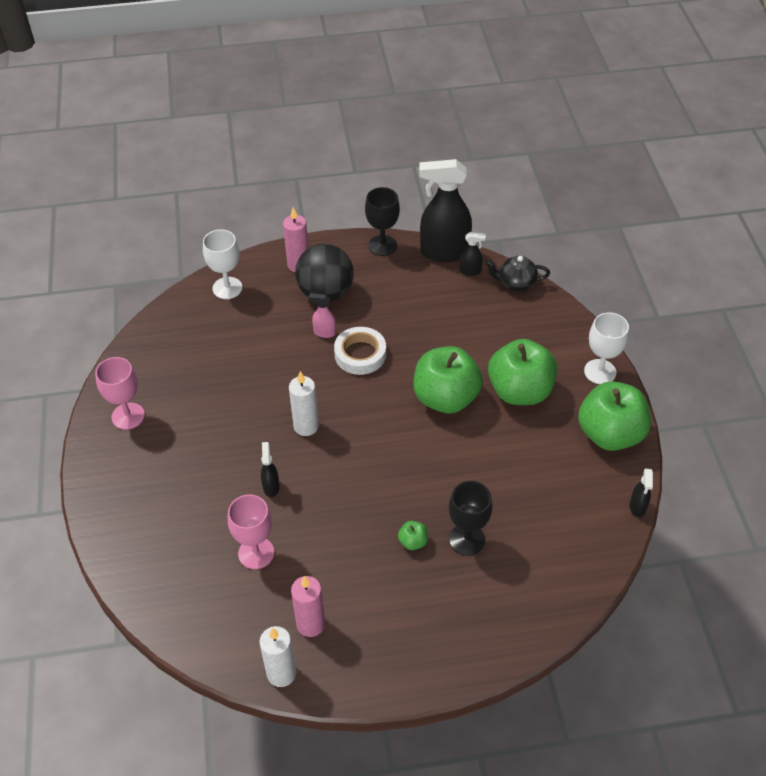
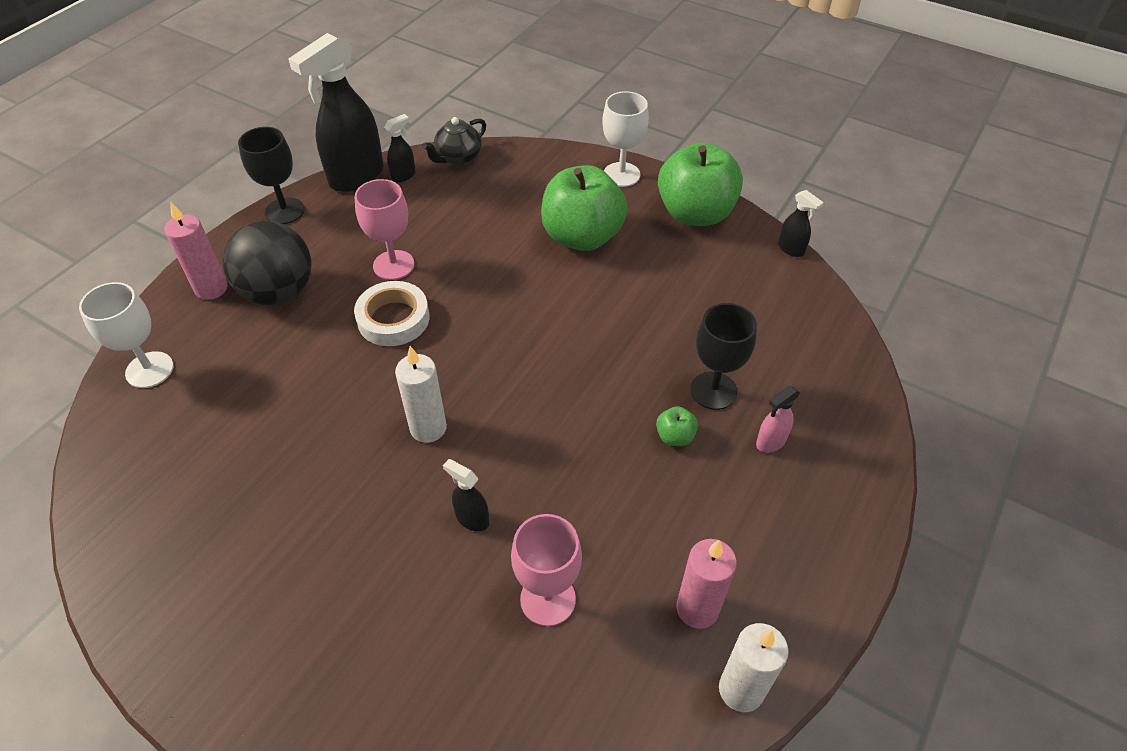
camera: 50 degrees left, 0 degrees up
(128, 416) = (191, 606): pink goblet -> pink goblet (393, 265)
(324, 332) = (327, 328): pink spray bottle -> pink spray bottle (770, 442)
(446, 398) = (528, 292): green apple -> none

